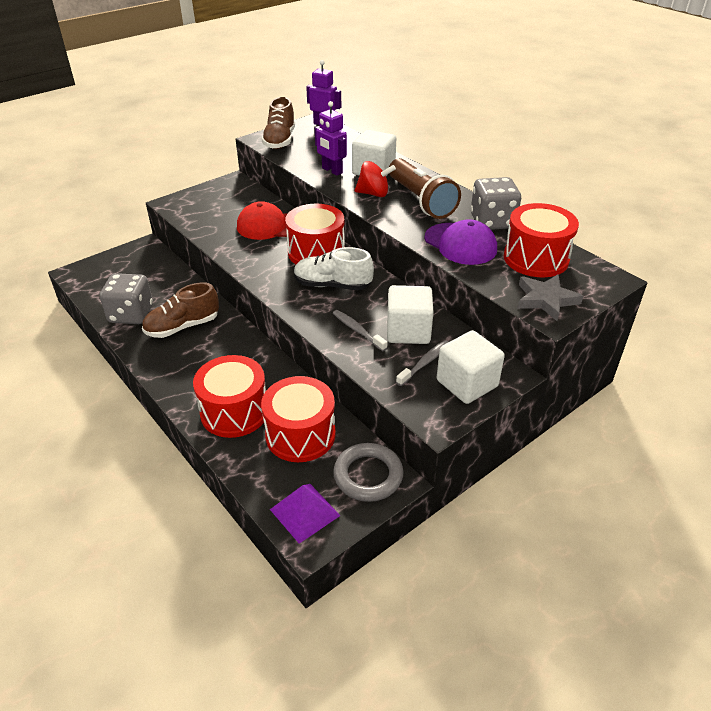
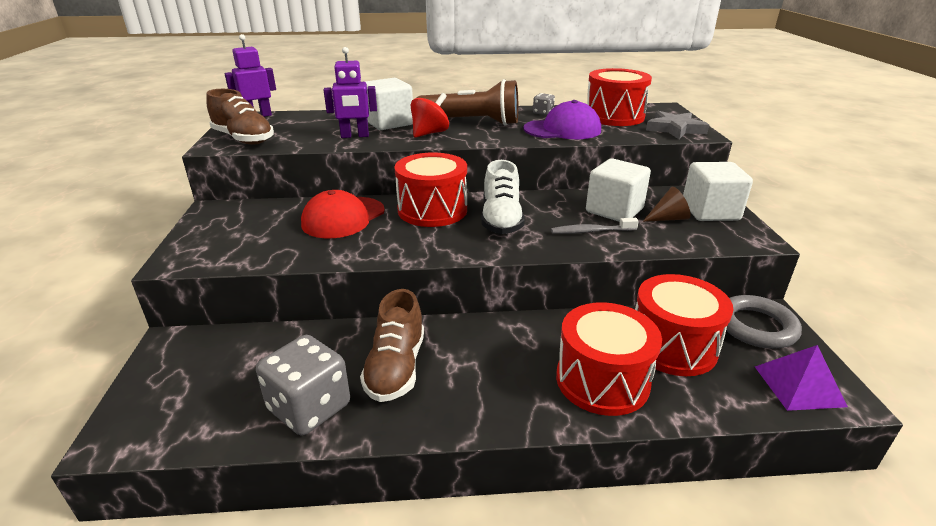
camera: 55 degrees left, 10 degrees down
(332, 285) = (501, 220): white shoe -> white shoe turned 45 degrees counterclockwise
(425, 363) = (668, 218): grey toothbrush -> brown cone
(492, 221) = (543, 113): grey dice -> grey dice, size x0.46

